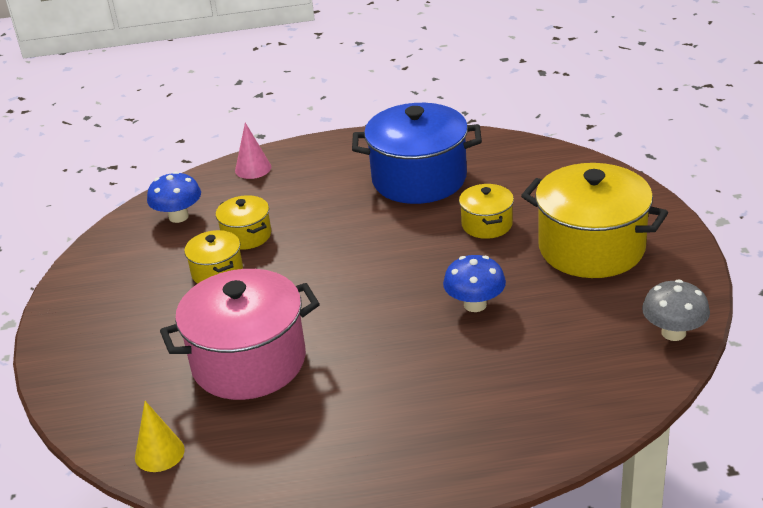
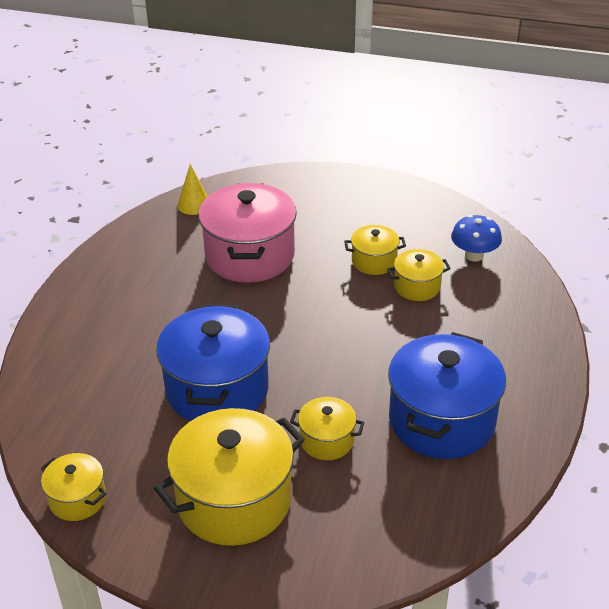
camera: 110 degrees right, 5 degrees up
(253, 168) = (533, 313): pink cone -> none
(475, 304) = (217, 389): blue mushroom -> blue pot
(673, 333) = (77, 499): grey mushroom -> yellow pot

